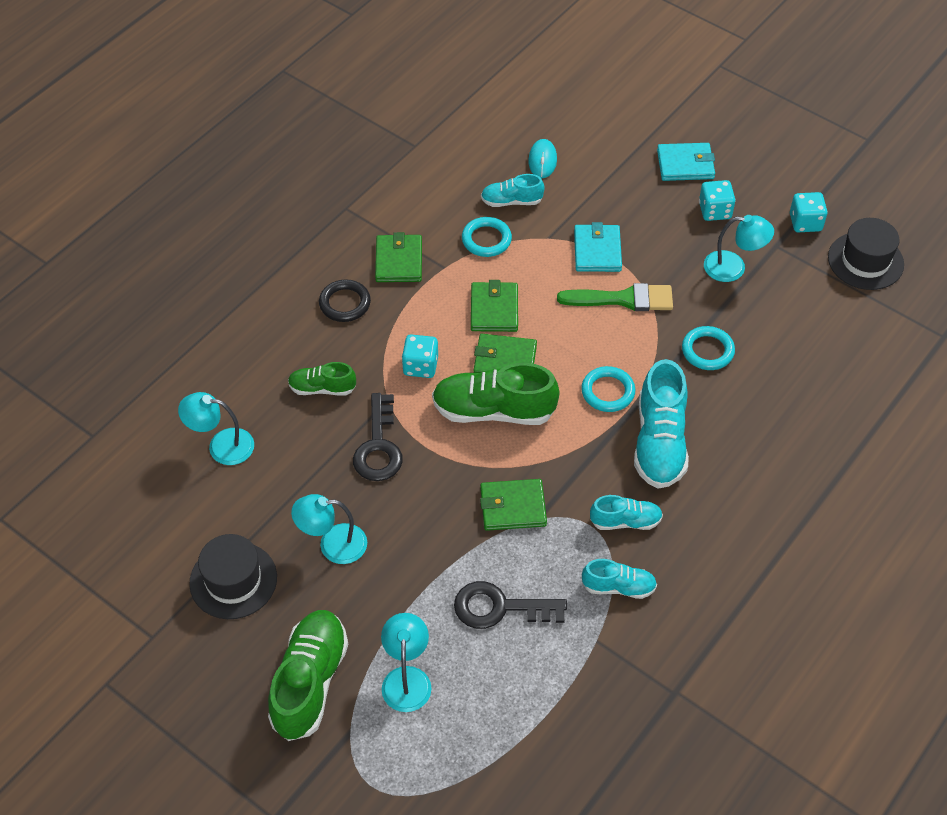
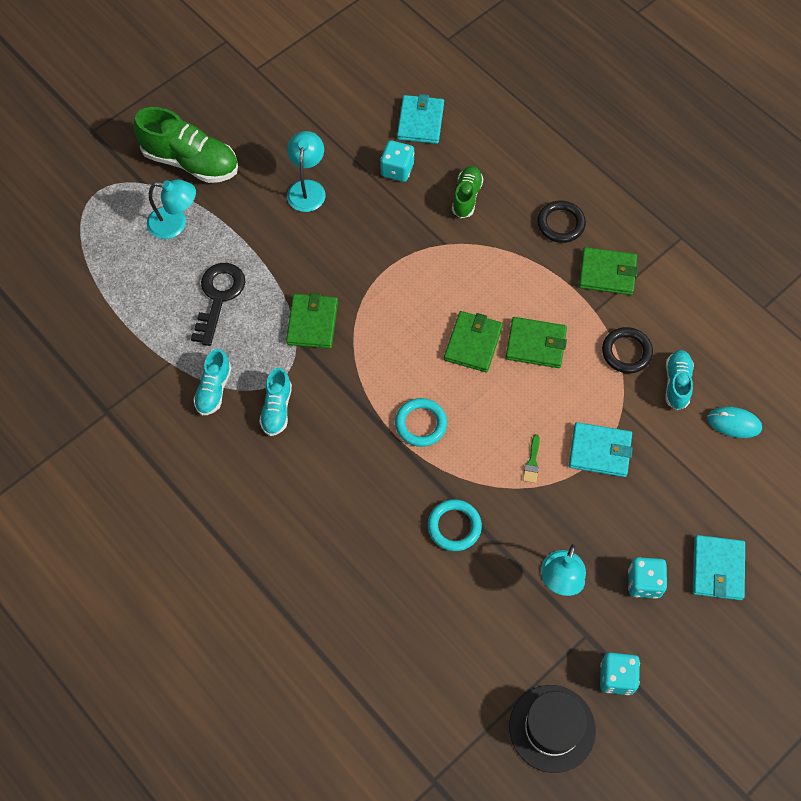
camera: 100 degrees right, 10 degrees up
(221, 445) = (420, 121): turquoise lamp -> turquoise wallet
(233, 580) = (291, 121): black hat -> none
(378, 446) = (397, 231): black key -> none
(420, 366) = (478, 274): turquoise dice -> turquoise dice (397, 170)
(486, 239) = (626, 352): turquoise ring -> black ring
(493, 410) = (417, 325): green shoe -> none
(623, 299) = (532, 462): green brush -> green brush, size x0.44
(659, 442) = (354, 456): turquoise shoe -> none

